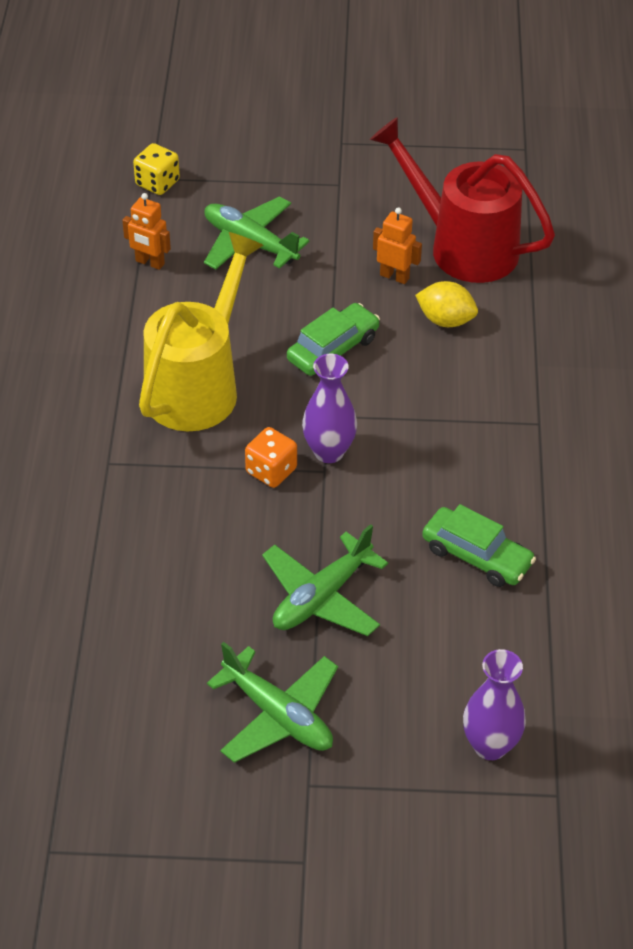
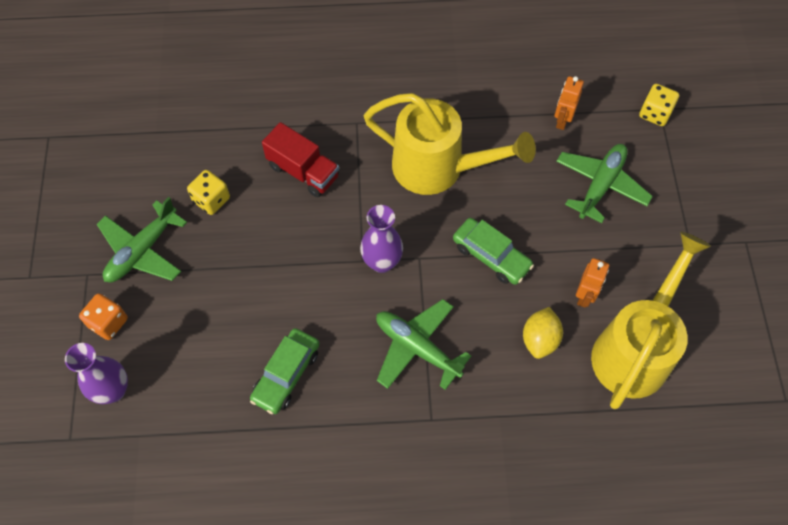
camera: 85 degrees right, 15 degrees up
(177, 525) = (303, 171): none -> red truck
(206, 631) = (211, 200): none -> yellow dice
(271, 471) = (359, 225): orange dice -> orange dice (108, 322)
(322, 596) = (243, 269): green plane -> green plane (417, 348)
(462, 246) = (635, 349): red watering can -> yellow watering can

